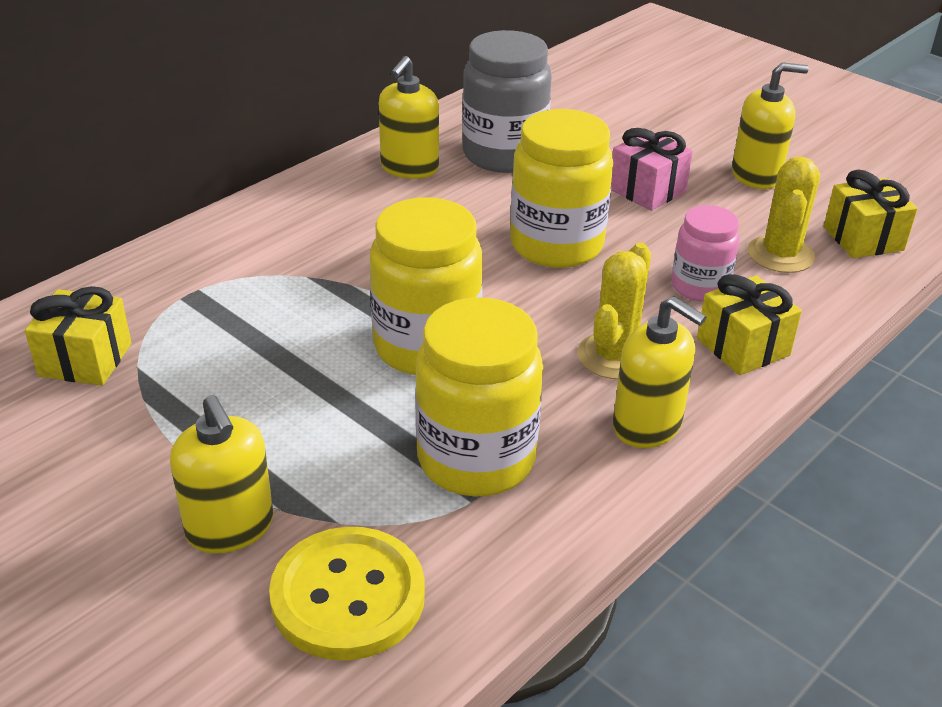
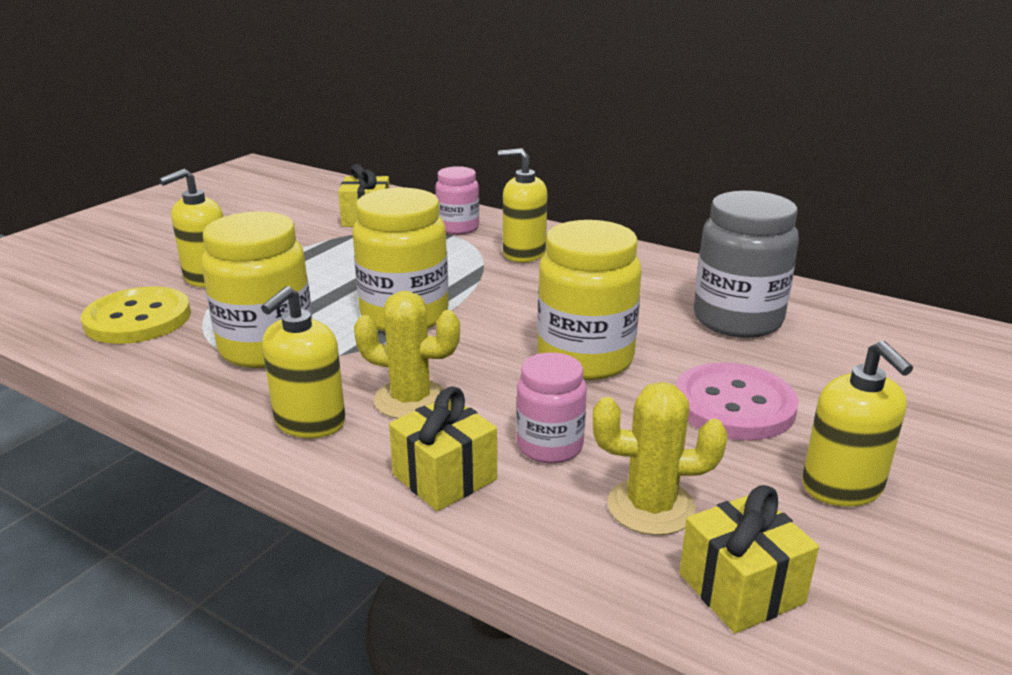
camera: 80 degrees right, 10 degrees down
(177, 282) = (458, 228): none -> pink jar
(409, 168) = (673, 281): yellow soap dispenser -> yellow soap dispenser (523, 253)
(647, 190) = (734, 405): pink gift -> pink button

